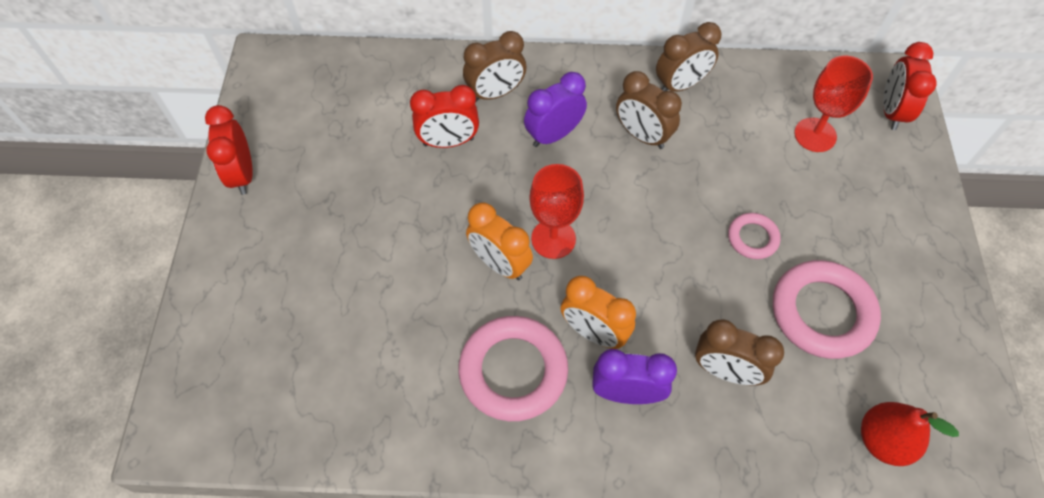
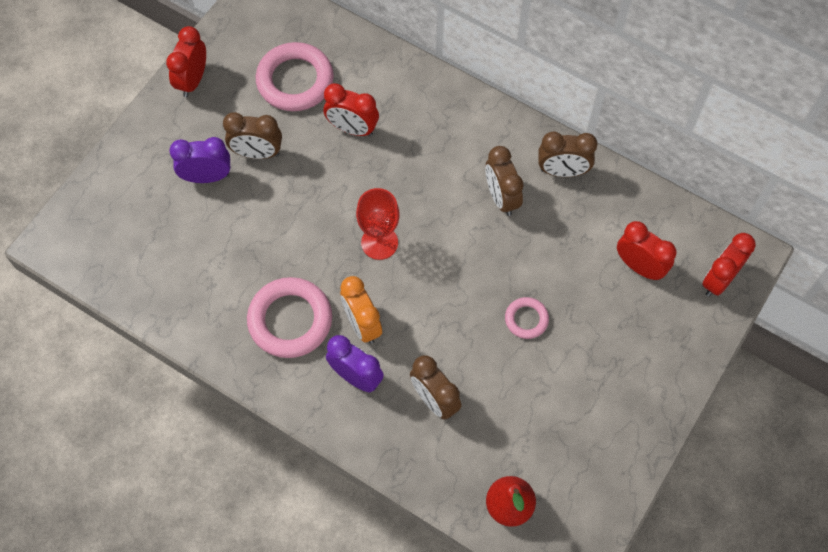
camera: 30 degrees right, 5 degrees up
(495, 93) = (413, 106): brown clock -> brown clock (257, 153)
(500, 264) = (329, 241): orange clock -> none
(554, 135) = (434, 162): purple clock -> purple clock (207, 177)
(815, 135) = (639, 266): red goblet -> red clock
(822, 312) = (535, 399): pink ring -> pink ring (295, 81)

